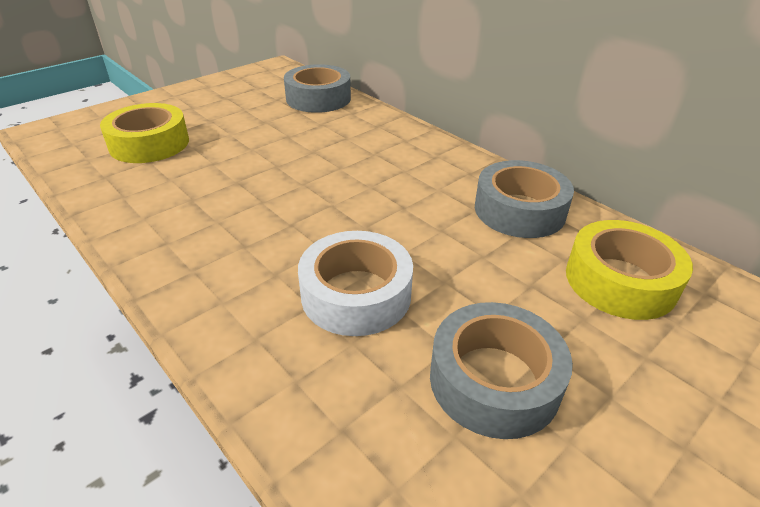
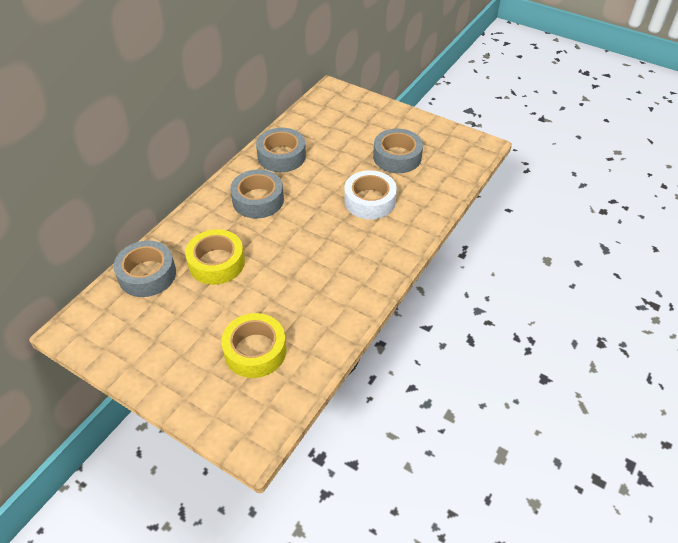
camera: 105 degrees left, 10 degrees up
(412, 175) = (258, 200): none -> grey tape
(620, 281) = (326, 126): yellow tape -> yellow tape (216, 263)

